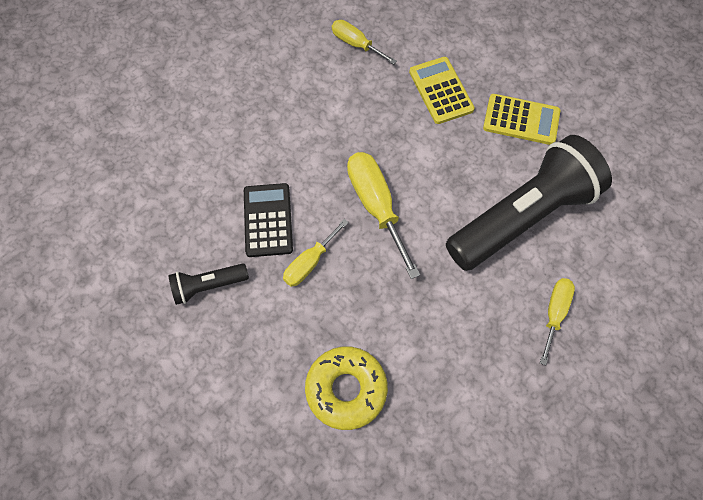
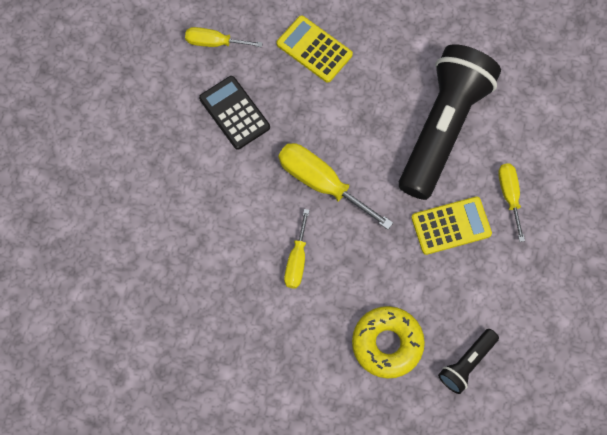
camera: 30 degrees left, 5 degrees up
(208, 286) = (226, 325): black flashlight -> black flashlight (466, 364)
(268, 220) = (240, 244): black calculator -> black calculator (234, 113)
(521, 120) = (396, 41): yellow calculator -> yellow calculator (451, 225)

